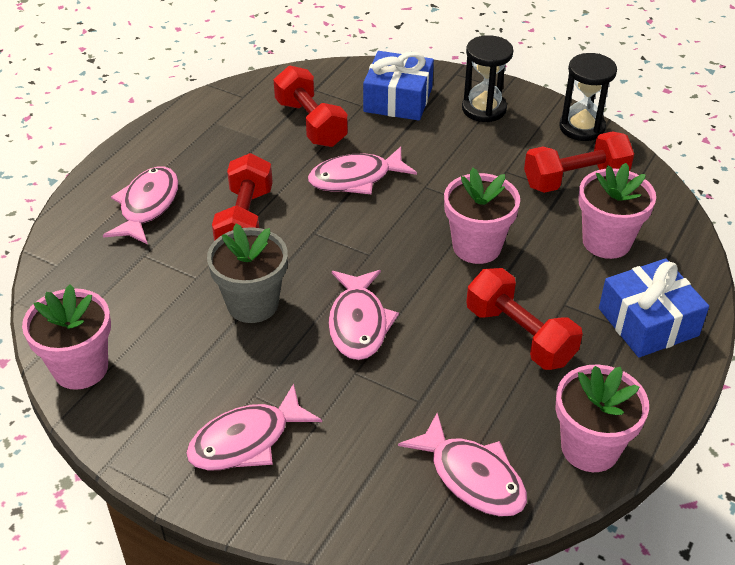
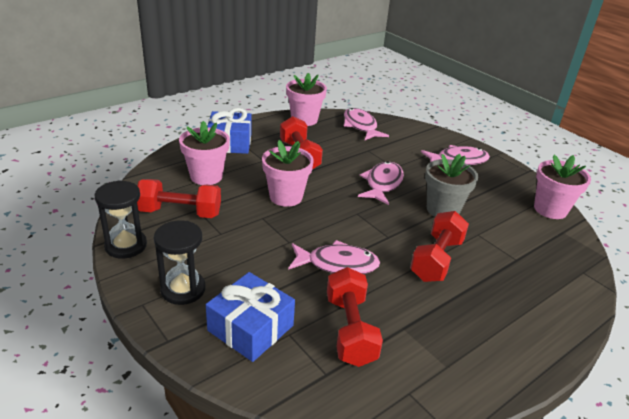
camera: 160 degrees left, 10 degrees down
(147, 206) = (515, 296): pink fish -> none

